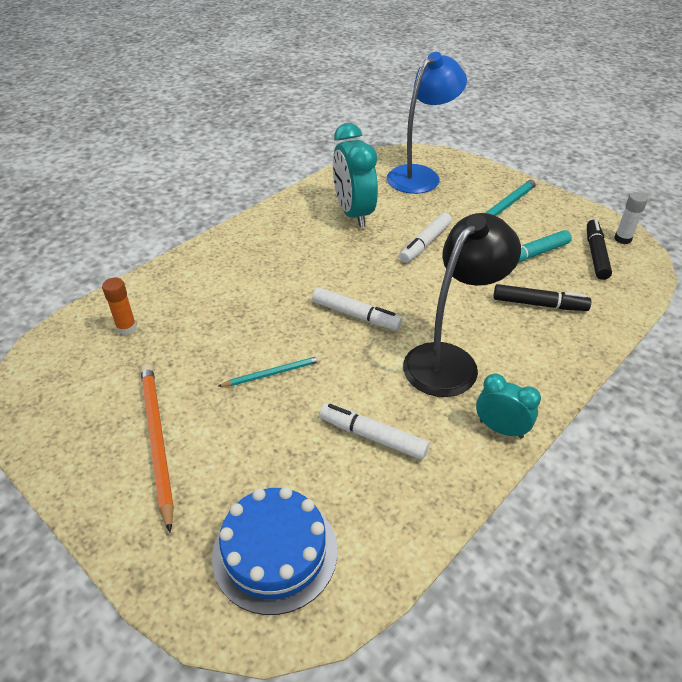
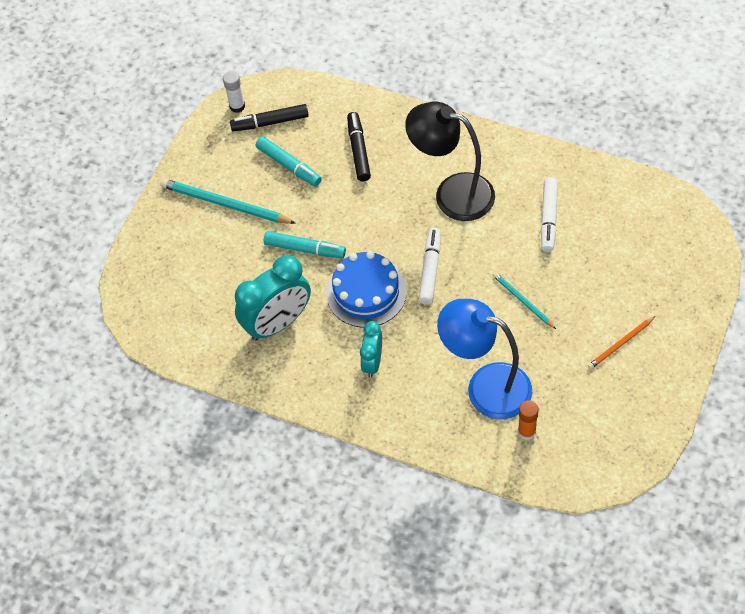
camera: 105 degrees left, 15 degrees up
(157, 440) = (620, 344): orange pencil -> orange pencil, size x0.56
(275, 552) = (660, 239): blue cake -> blue cake (366, 292)
(420, 175) = (178, 287): blue lamp -> blue lamp (486, 386)
(425, 243) = (305, 249): white marker -> turquoise marker
(501, 429) = (504, 150): turquoise clock -> turquoise clock (372, 362)

